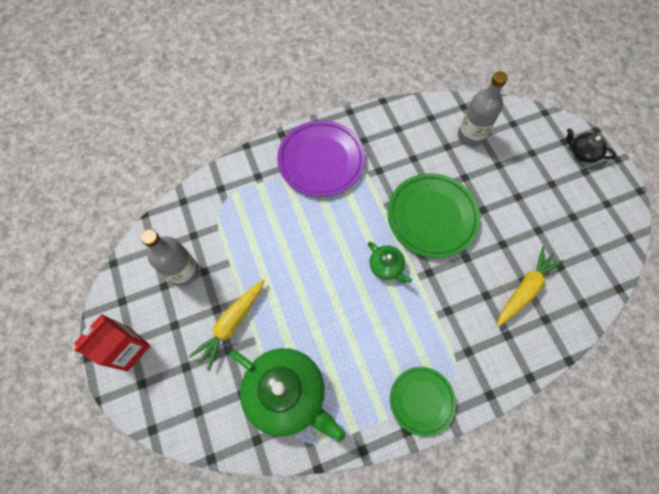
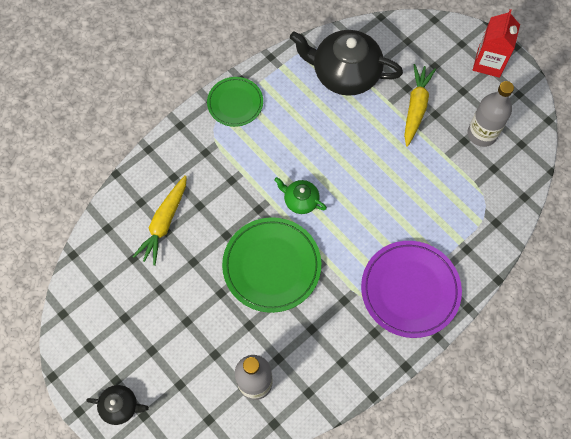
camera: 160 degrees right, 0 degrees up
(287, 394) = (344, 73): green teapot -> black teapot

